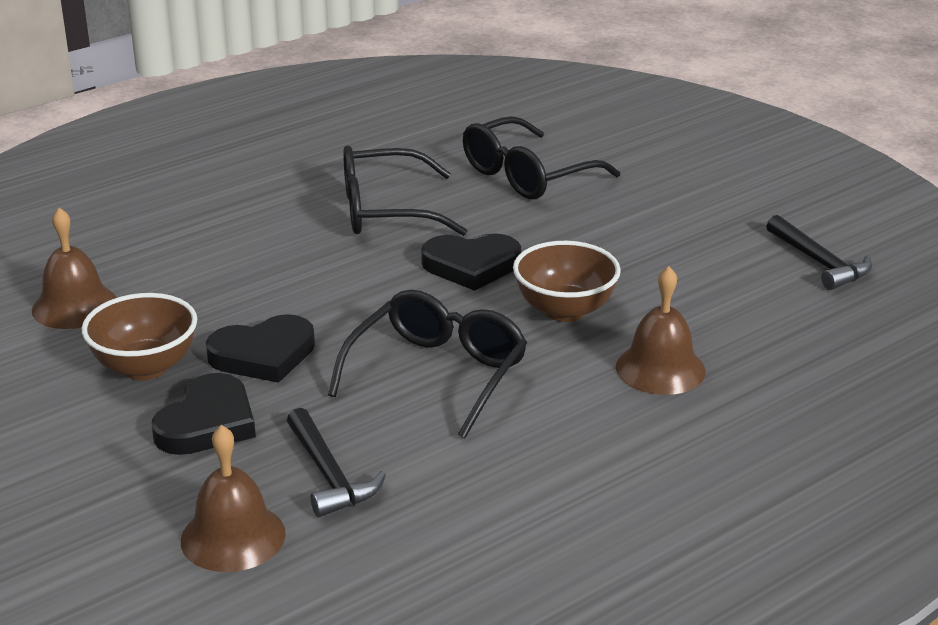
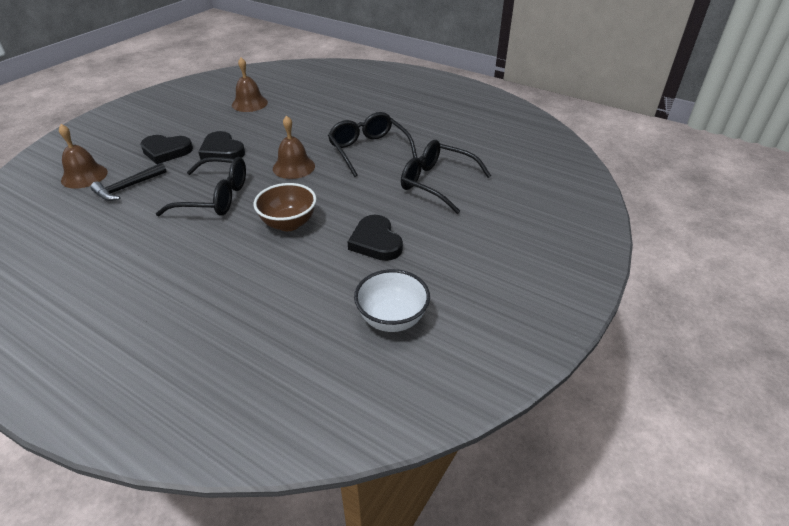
camera: 70 degrees right, 10 degrees up
(145, 367) = (206, 128): brown bowl -> none
(471, 265) = (324, 186): black heart -> black heart (376, 242)
(660, 369) = (235, 268): brown bell -> brown bell (293, 167)
(820, 263) = (392, 319): black hammer -> white bowl

